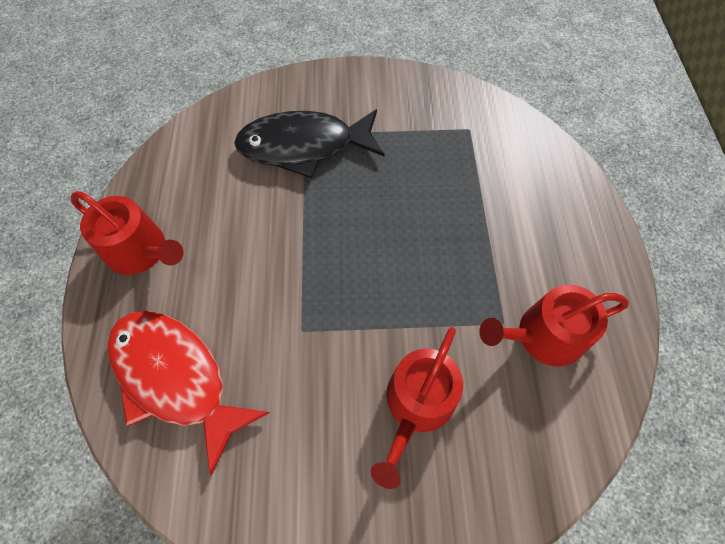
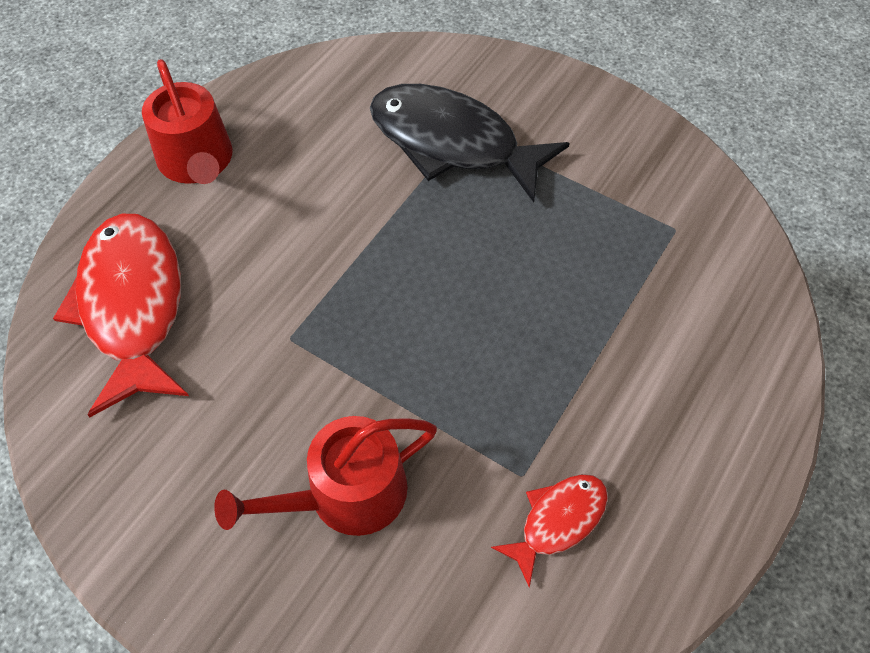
camera: 35 degrees right, 5 degrees down
(542, 336) = (557, 521): red watering can -> red fish

